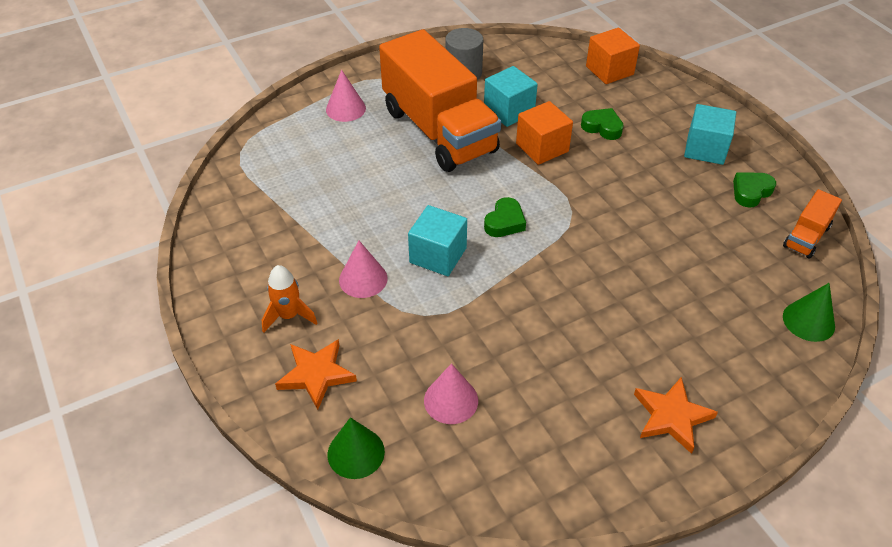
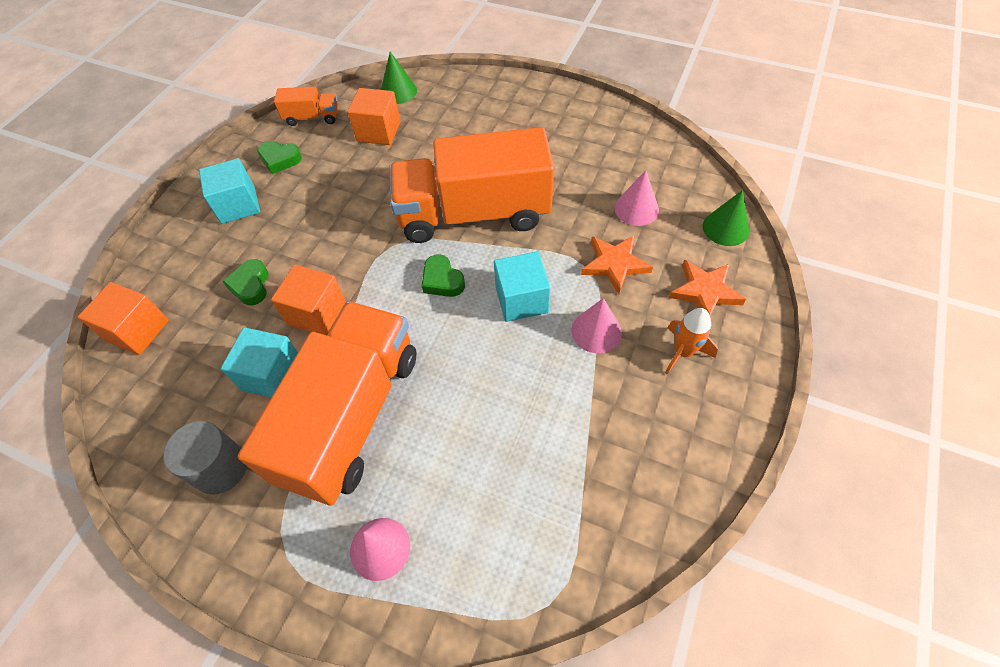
camera: 125 degrees left, 10 degrees up
(504, 222) = (442, 280): green heart -> green heart turned 120 degrees counterclockwise
(560, 279) = (474, 214): none -> orange truck
(671, 416) = (535, 114): orange star -> orange star (615, 264)
(743, 273) = (378, 131): none -> orange cube

